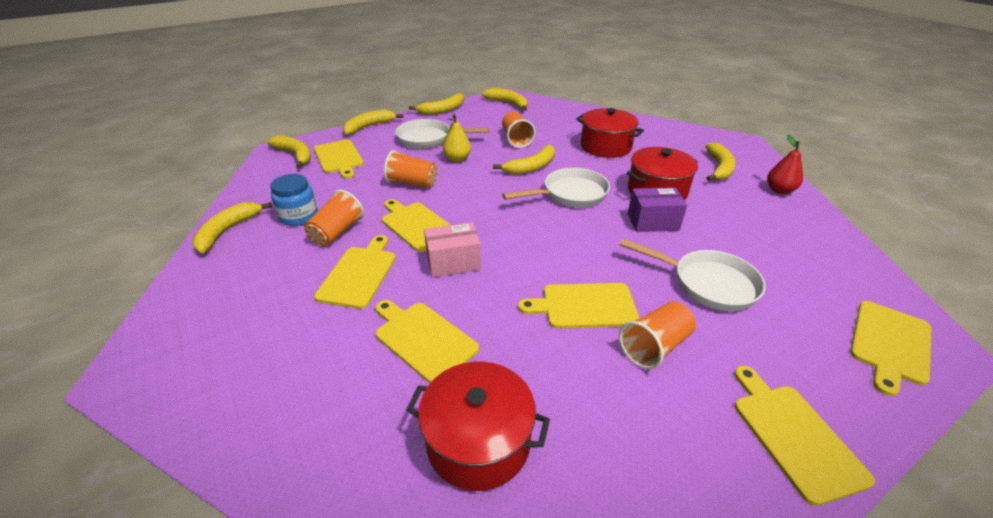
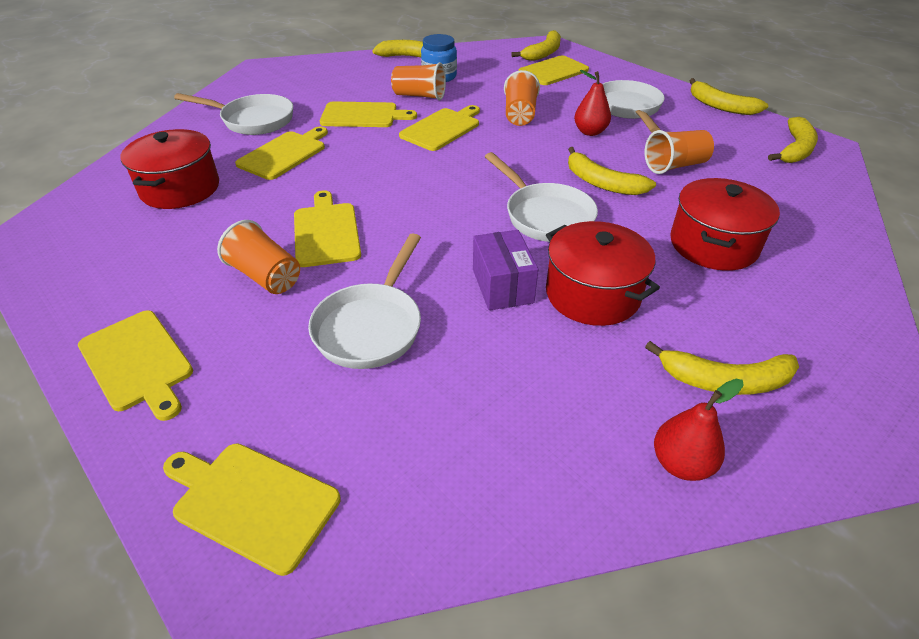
camera: 80 degrees right, 5 degrees up
(314, 374) = (253, 120): none -> white pan
(369, 127) = (632, 73): yellow banana -> none
(453, 262) = (386, 154): pink box -> none
(457, 159) = (590, 132): yellow pear -> red pear
(794, 435) = (137, 363): yellow cutting board -> yellow cutting board turned 75 degrees clockwise

